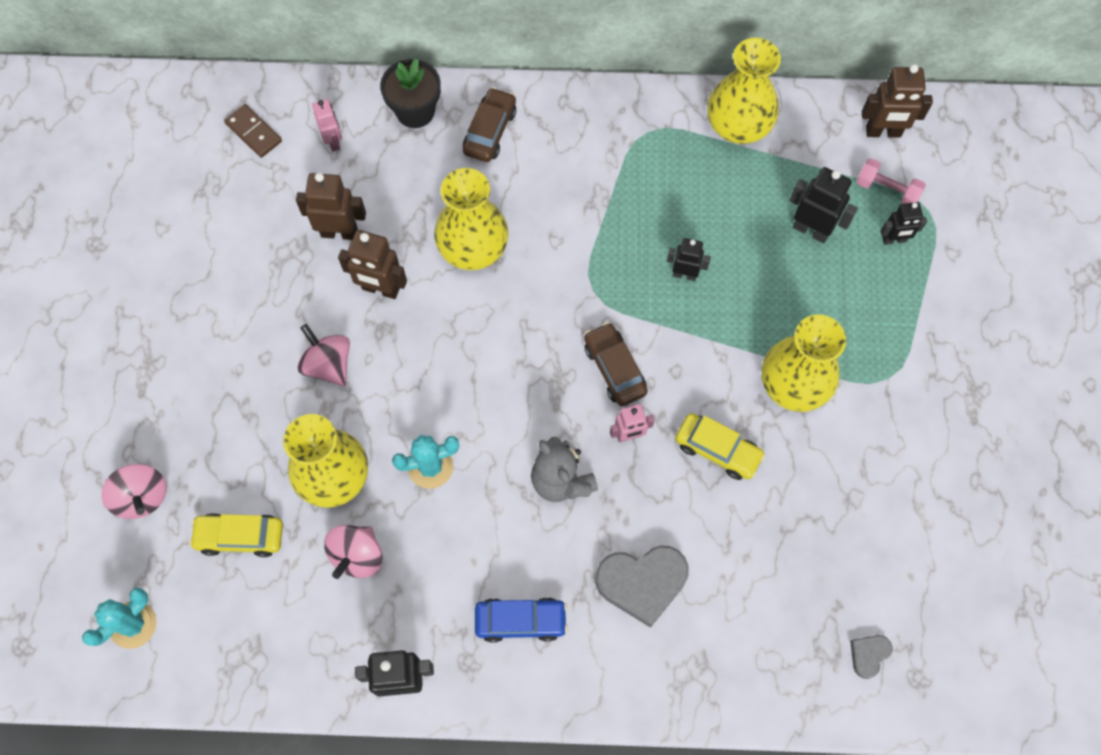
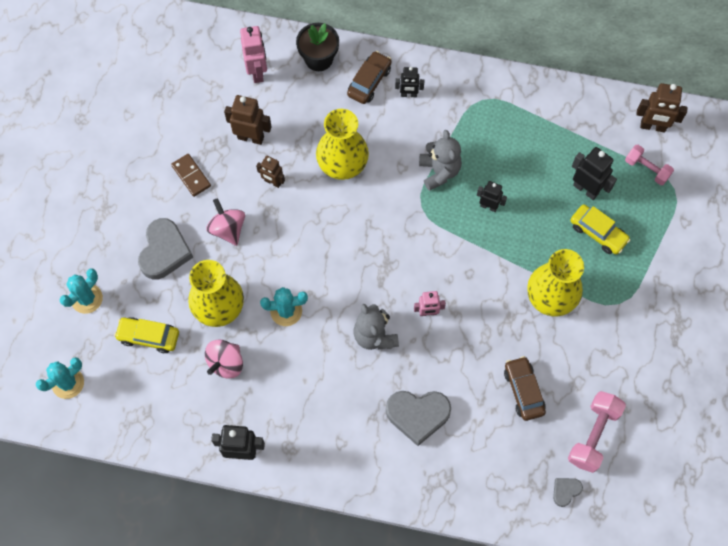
camera: 10 degrees right, 0 degrees up
(142, 497) = (87, 298): pink spinning top -> turquoise cactus
(243, 411) = (164, 251): none -> grey heart
(254, 132) = (202, 56): brown domino -> brown domino (191, 176)
(333, 141) = (257, 72): pink robot -> pink robot, size x1.55
(380, 289) = (273, 182): brown robot -> brown robot, size x0.64
(520, 621) = (329, 426): blue car -> none
(608, 238) = (439, 171): none -> grey teddy bear
(614, 369) = (426, 265): brown car -> brown car (523, 391)
(717, 450) = (488, 333): yellow car -> yellow car (598, 233)
(738, 125) = (548, 105): yellow vase -> none
(890, 568) = (593, 435): none -> pink dumbbell
(894, 240) = (644, 206): black robot -> black robot (408, 94)

